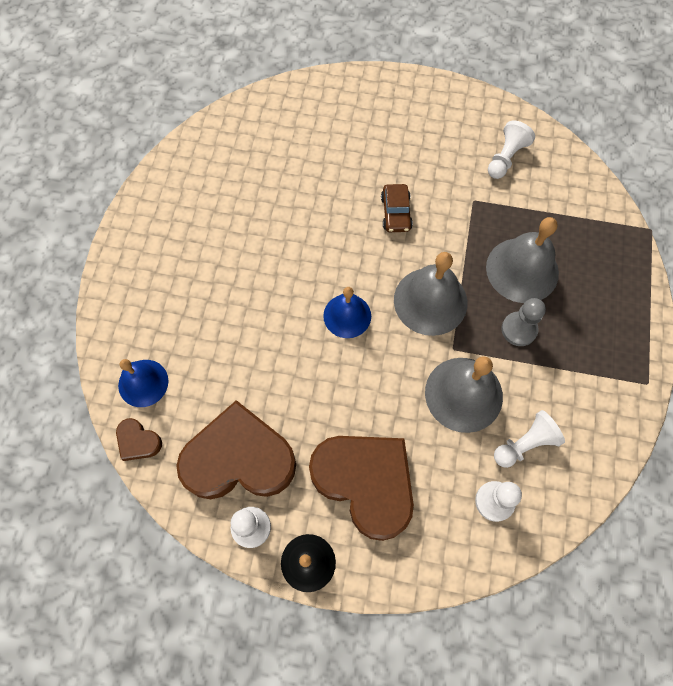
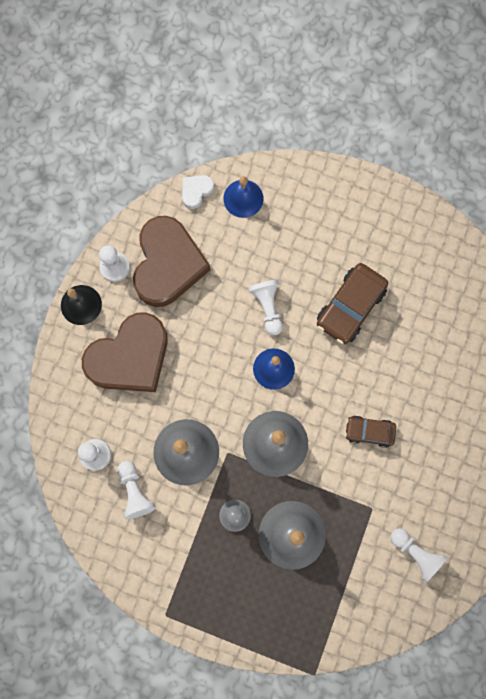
camera: 100 degrees right, 10 degrees up
(138, 441) = (196, 191): brown heart -> white heart
(262, 248) = (350, 306): none -> brown car
(276, 333) = (267, 307): none -> white pawn

